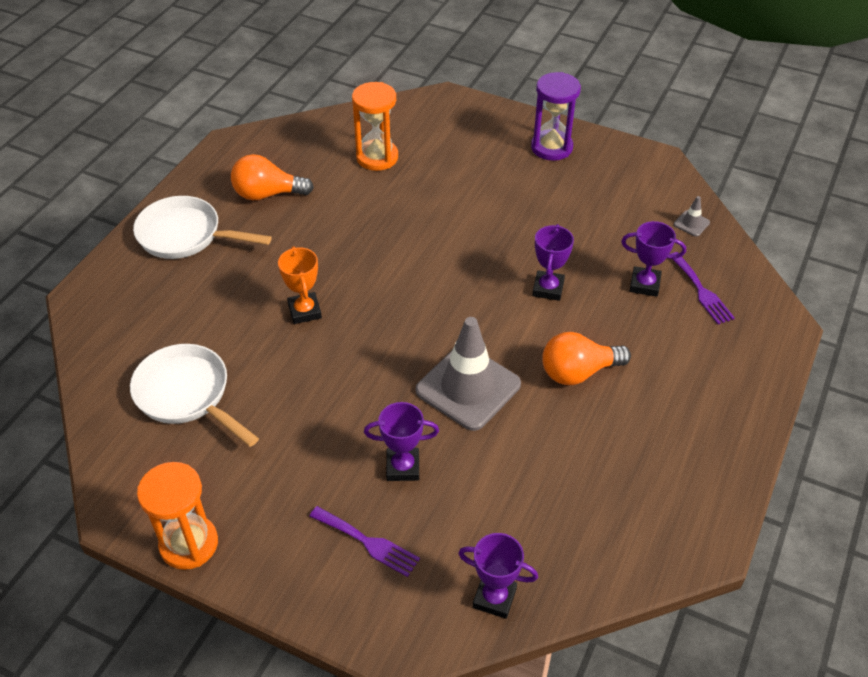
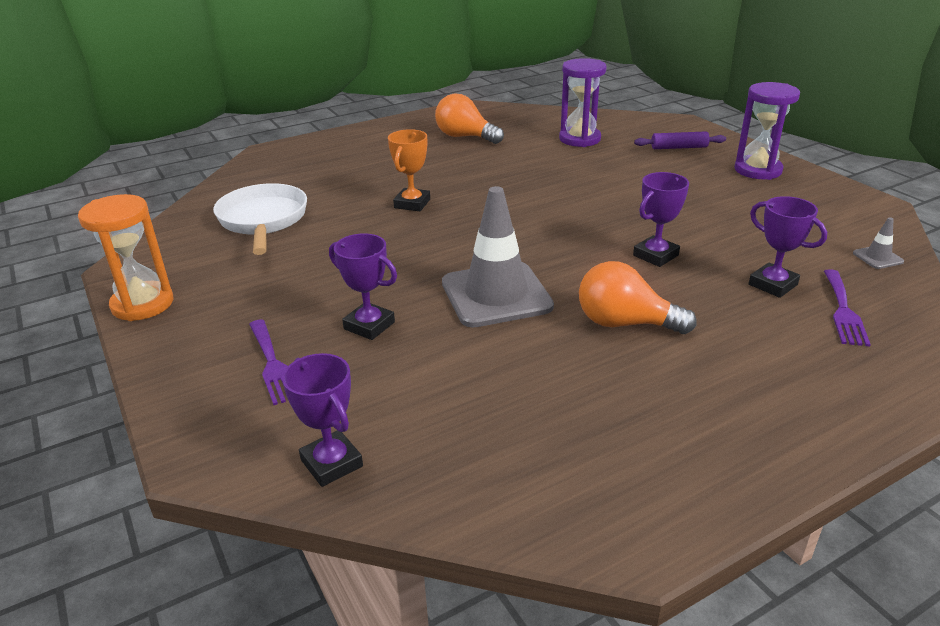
camera: 35 degrees right, 15 degrees down
(185, 235) = (377, 142): white pan -> none
(377, 157) = (579, 139): orange hourglass -> purple hourglass
(470, 138) = (679, 147): none -> purple rolling pin

